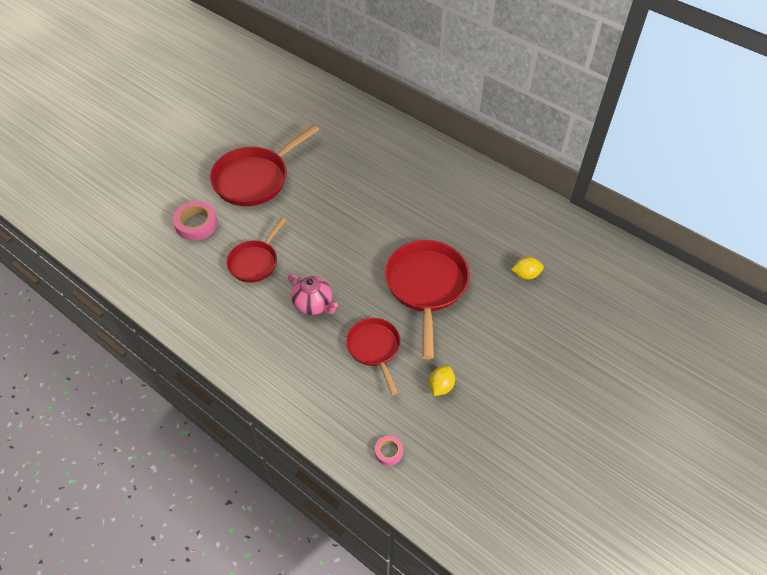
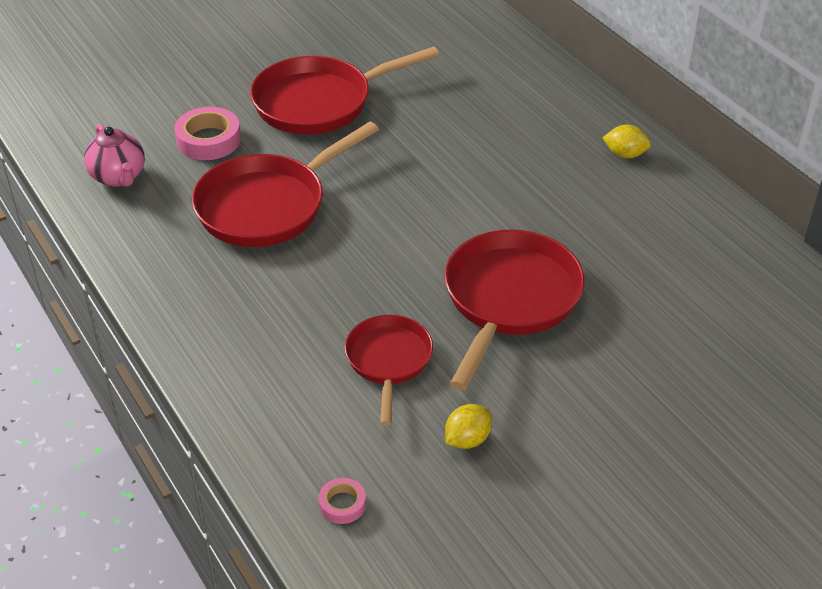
camera: 20 degrees right, 10 degrees down
(255, 262) = (267, 205): red pan -> red pan, size x1.66
(313, 305) = (325, 281): pink teapot -> pink teapot (118, 177)
(525, 275) = (680, 324): yellow lemon -> yellow lemon (625, 154)

